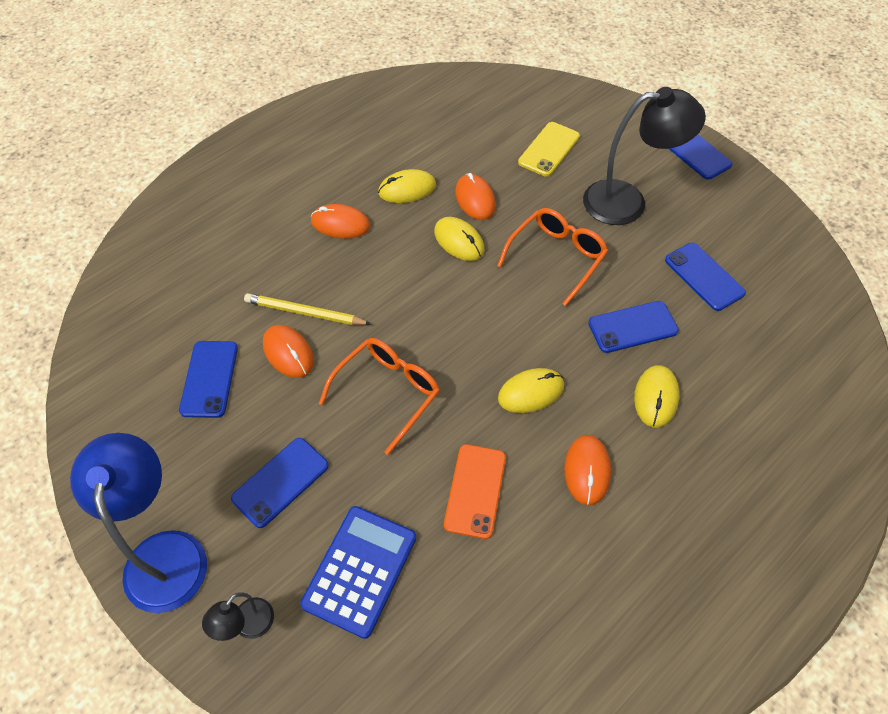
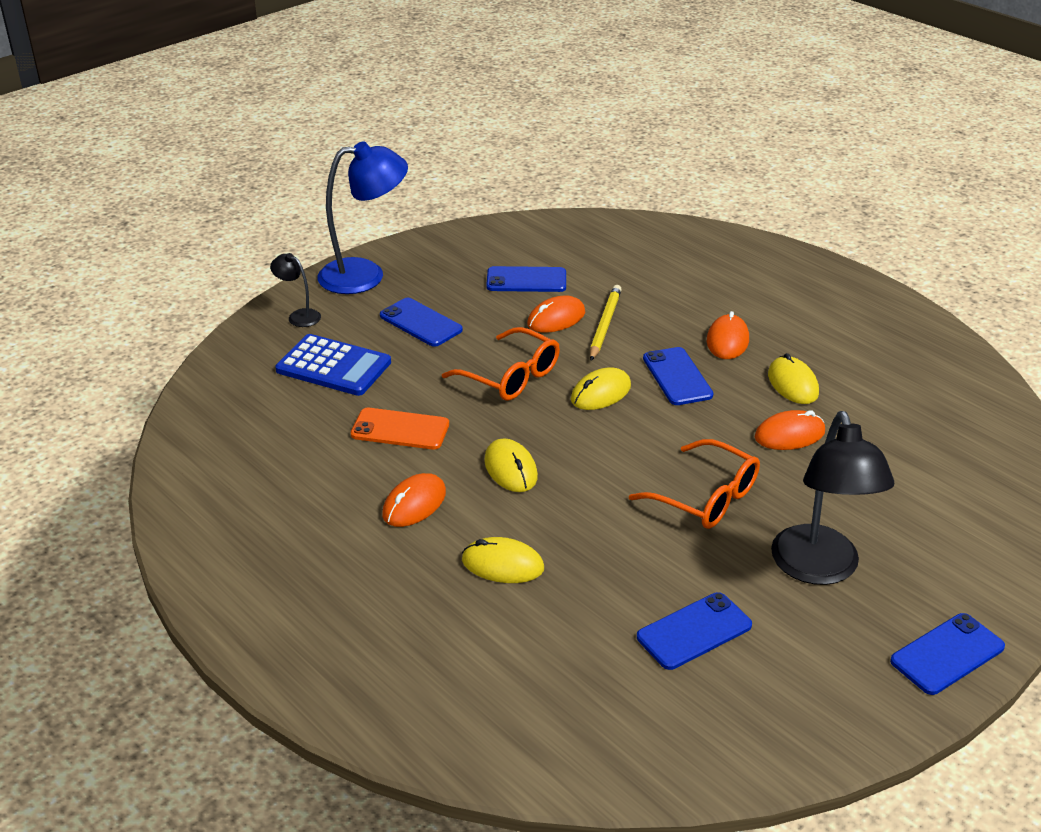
camera: 90 degrees right, 20 degrees down
(459, 241) = (718, 422): yellow mouse -> yellow mouse (600, 393)
(549, 149) = (901, 500): yellow phone -> none
(587, 470) = (414, 504): orange mouse -> orange mouse turned 60 degrees counterclockwise
(632, 327) = (603, 554): blue phone -> blue phone (677, 377)

